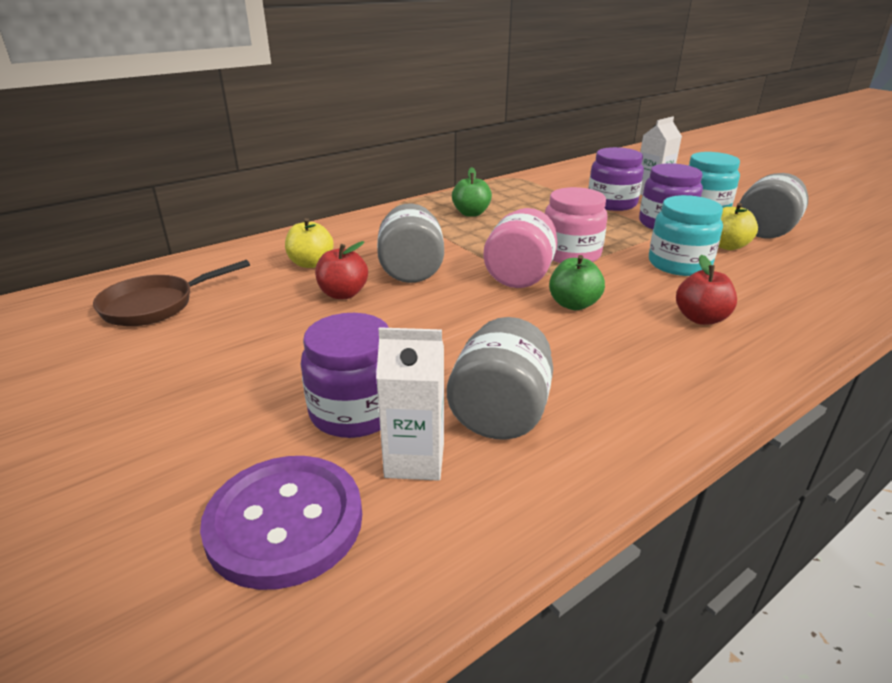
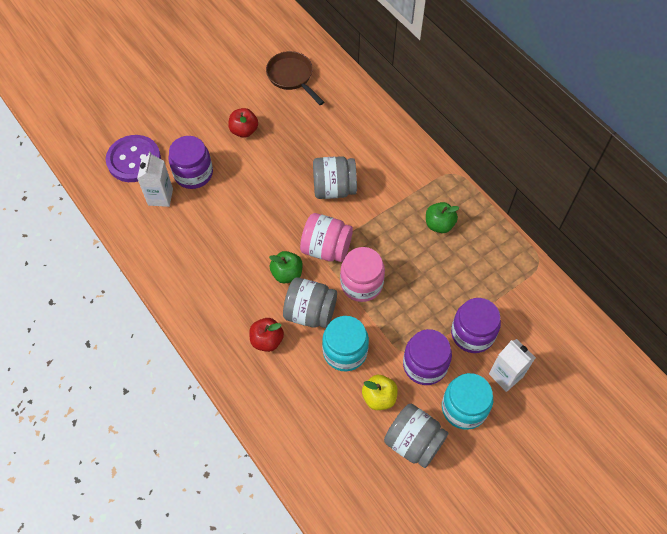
camera: 90 degrees right, 30 degrees up
(311, 263) = (344, 135): yellow apple -> none
(343, 294) = (303, 157): red apple -> red apple (244, 131)
(500, 413) = (186, 228): grey jar -> grey jar (310, 312)

